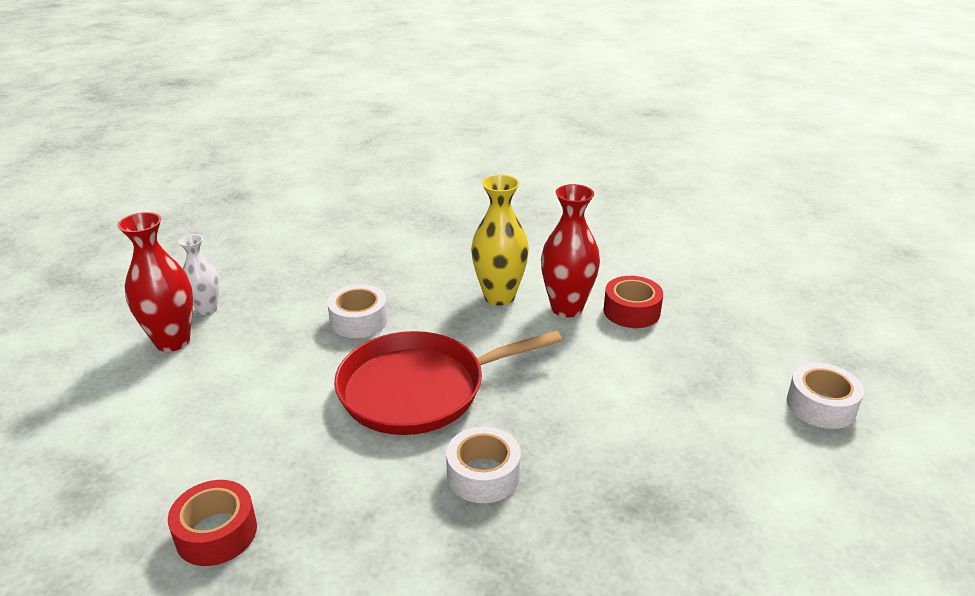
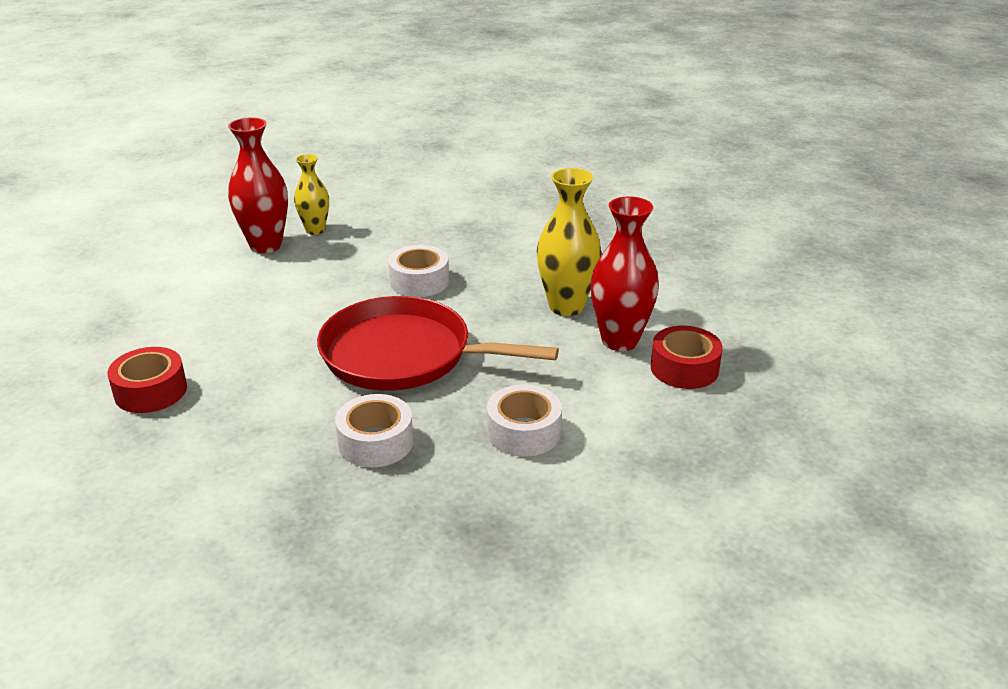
camera: 35 degrees right, 0 degrees up
(207, 309) = (315, 230): white vase -> yellow vase
(821, 405) = (781, 539): white tape -> white tape (524, 432)

